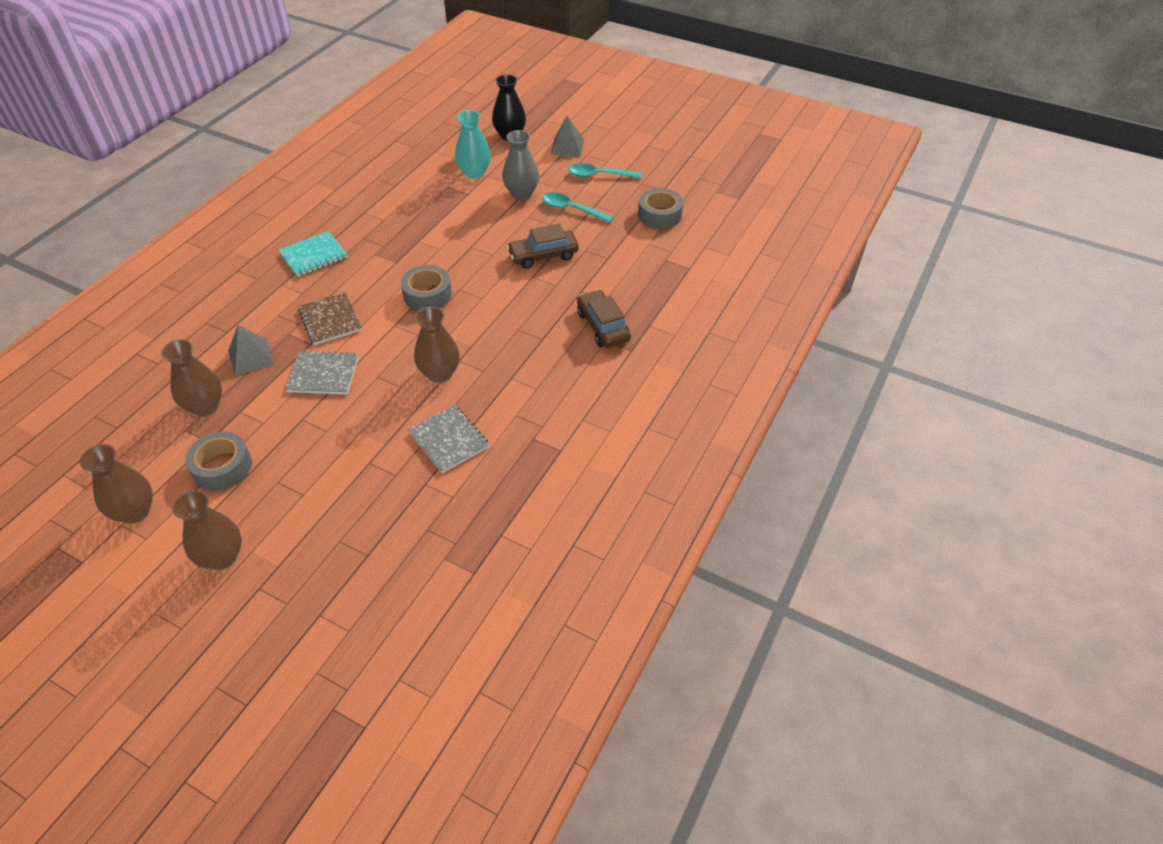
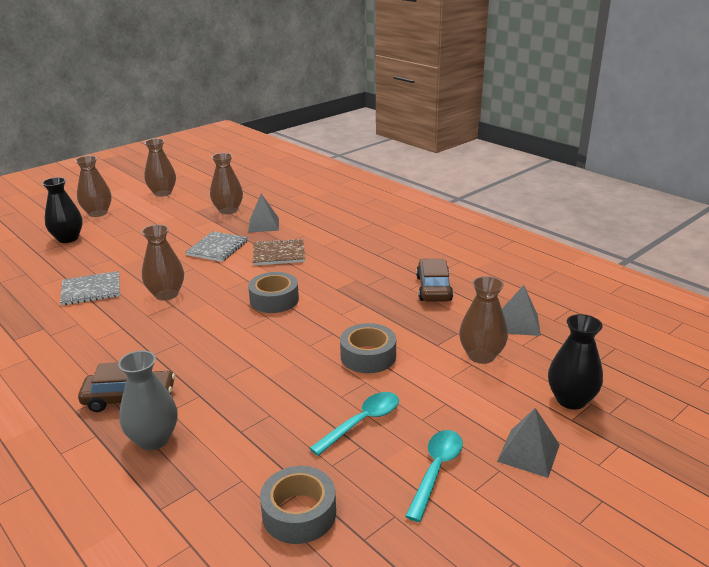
camera: 110 degrees right, 20 degrees down
(222, 467) = (167, 214): grey tape -> grey tape (368, 356)
(313, 255) = (372, 252): turquoise notebook -> none
(318, 543) = (68, 238): none -> black vase
(424, 161) = (519, 323): none -> grey pyramid
(474, 172) = (481, 356): turquoise vase -> brown vase
(521, 193) = (419, 385): grey vase -> grey vase (153, 439)
(543, 255) = (283, 379): brown car -> brown car (433, 288)

